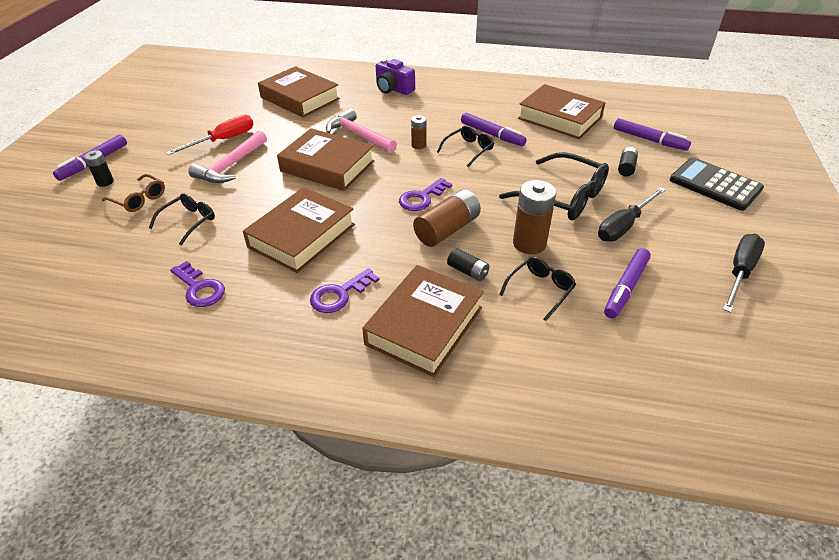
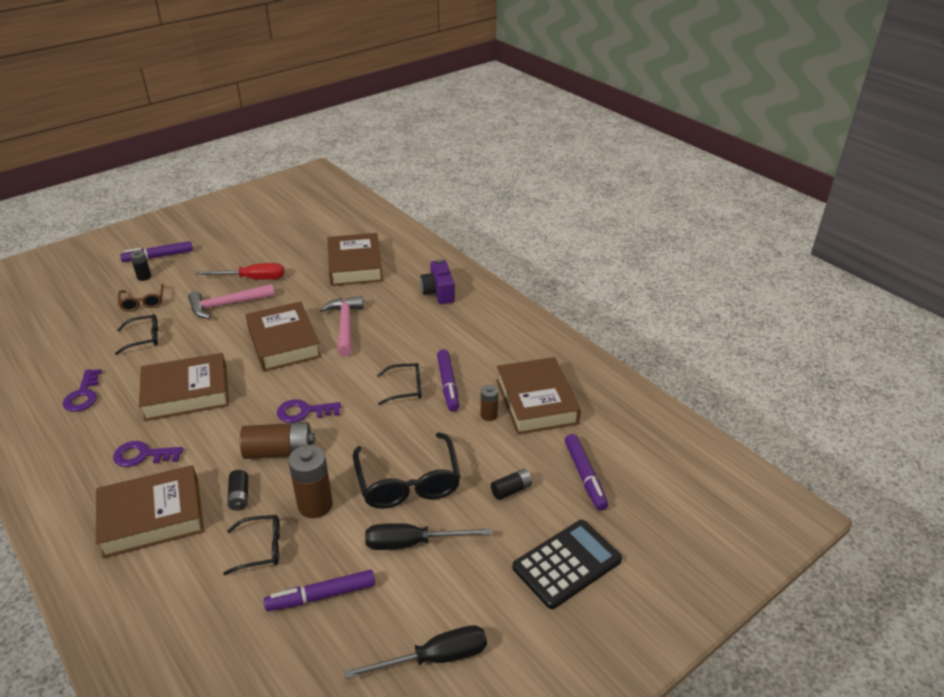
camera: 40 degrees right, 5 degrees down
(418, 145) = (374, 361): brown battery -> brown battery (489, 415)
(715, 185) = (567, 564): black calculator -> black calculator turned 60 degrees clockwise

